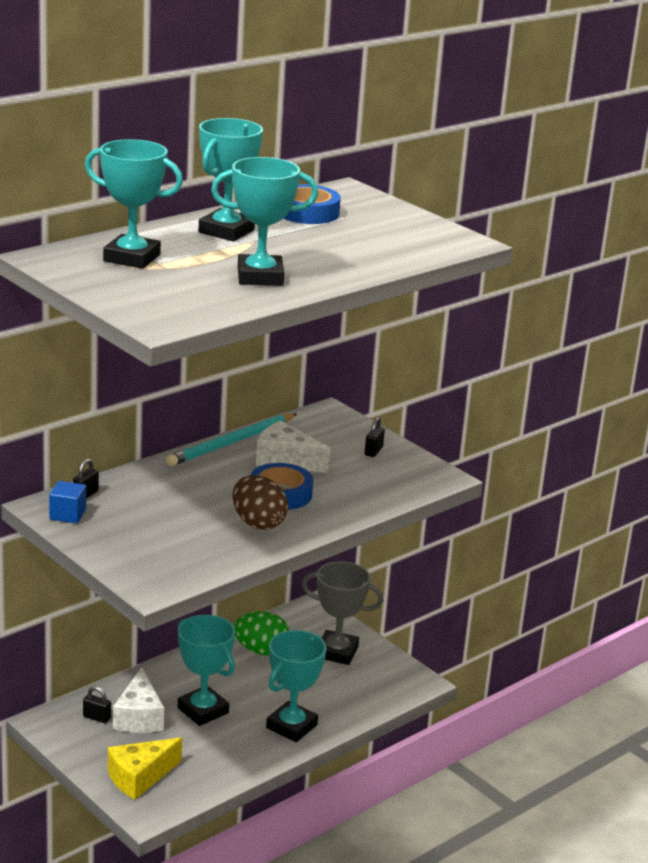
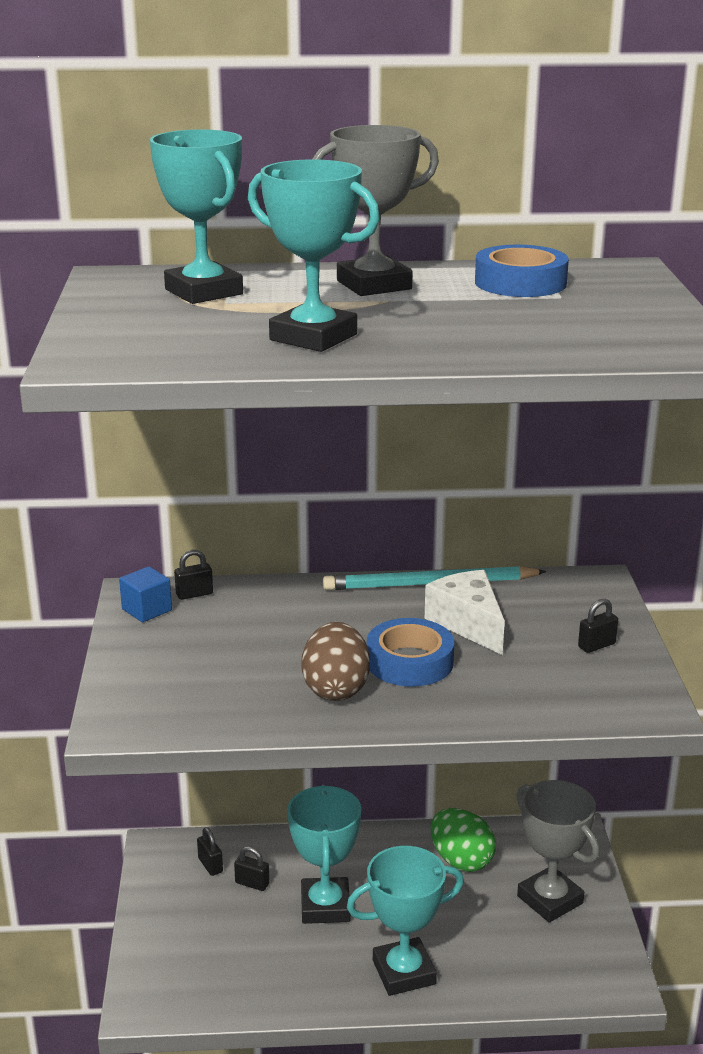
camera: 40 degrees right, 0 degrees up
(139, 717) = (252, 883): white cheese -> black padlock
(139, 777) = (179, 956): yellow cheese -> none
(226, 231) = (374, 285): turquoise trophy -> grey trophy

